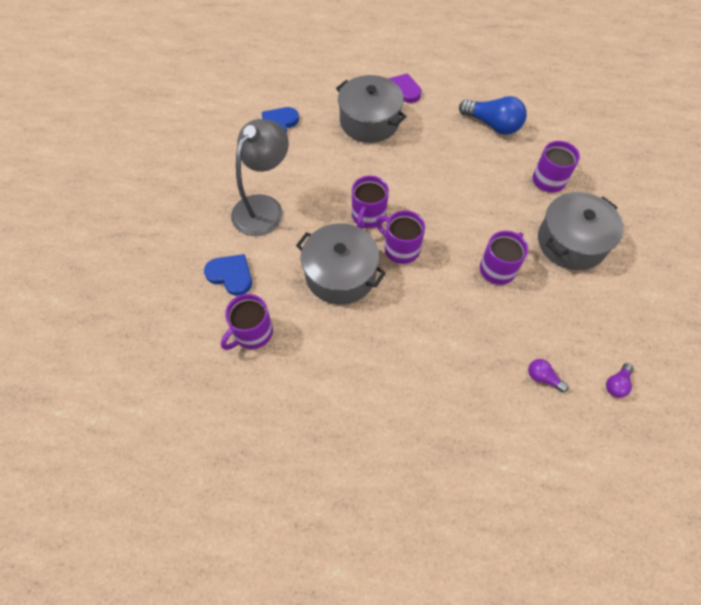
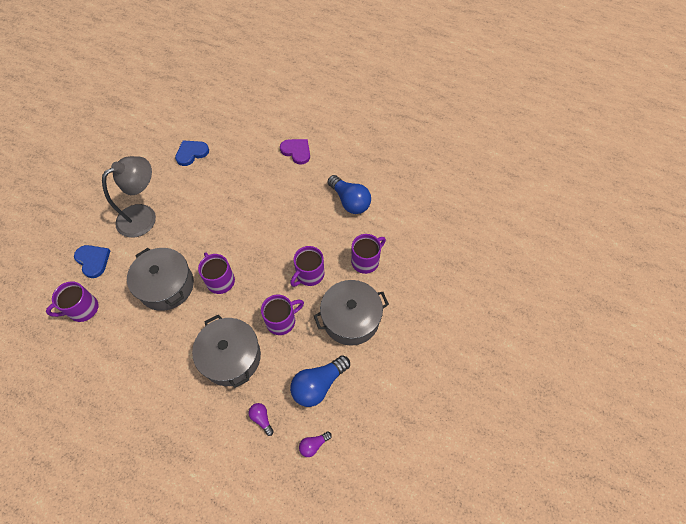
camera: 20 degrees right, 0 degrees up
(368, 216) = (212, 247): purple mug -> purple mug (309, 274)
(369, 121) = (258, 170): grey pot -> grey pot (231, 357)
(581, 320) = (318, 384): none -> blue light bulb

